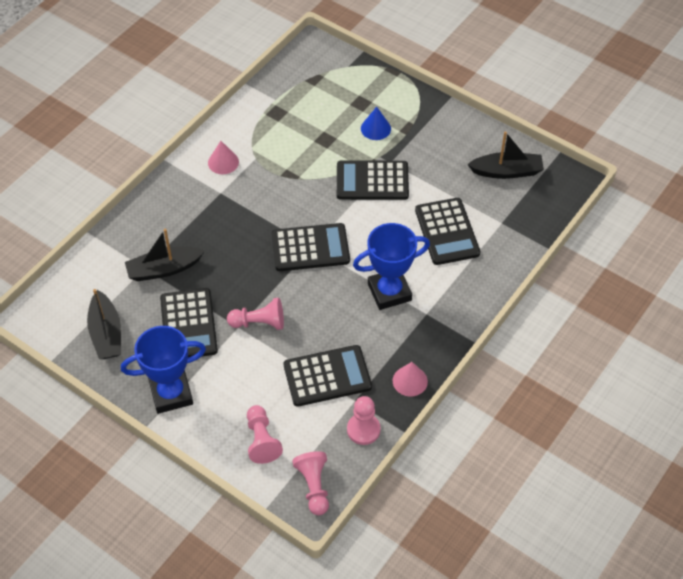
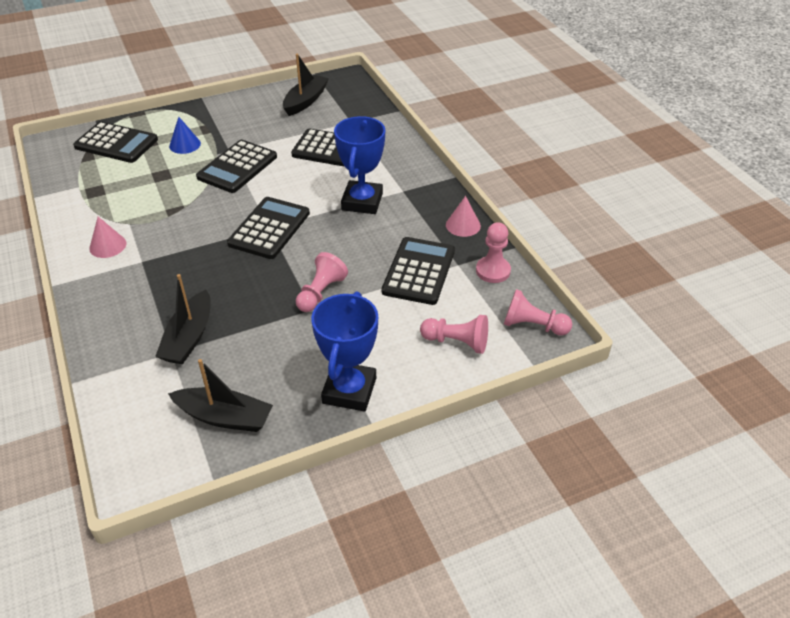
camera: 60 degrees left, 10 degrees down
(189, 325) = (276, 344): black calculator -> black calculator (116, 143)

